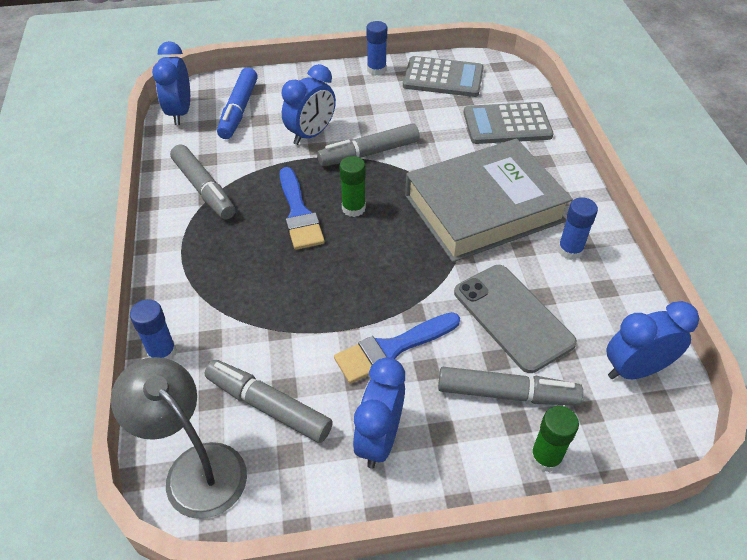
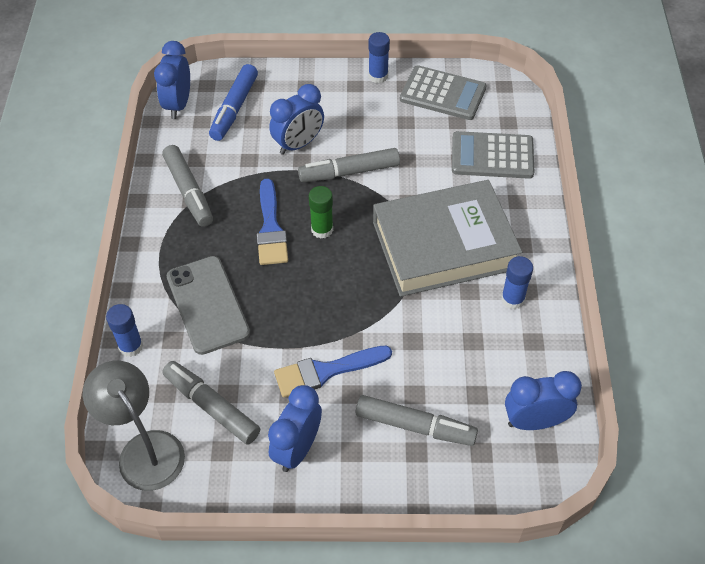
camera: 10 degrees right, 5 degrees up
(513, 317) = (440, 357): grey phone -> grey phone (207, 305)
(545, 457) = (432, 485): green glue stick -> none

